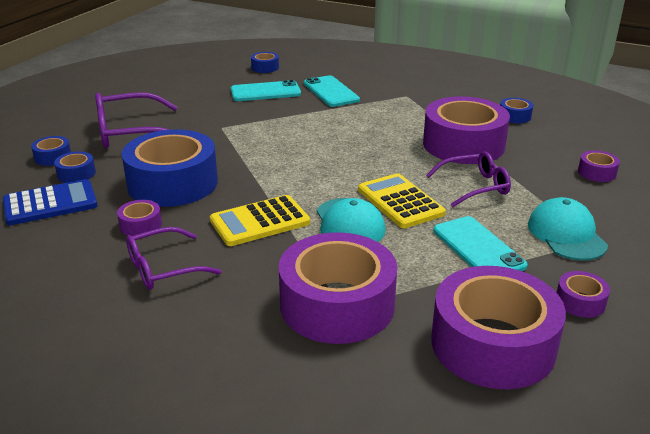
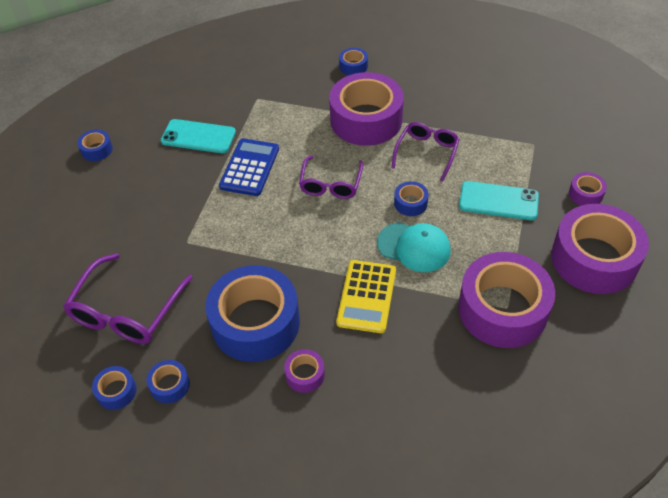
camera: 50 degrees left, 20 degrees up
(50, 203) = (208, 426): blue calculator -> blue calculator (249, 167)
(164, 268) = (381, 386): purple glasses -> purple glasses (331, 184)
(265, 92) = (149, 177): turquoise phone -> none
(400, 202) = (410, 203): yellow calculator -> blue tape
(566, 234) = (518, 150): turquoise cap -> none
(597, 172) = (464, 85): purple tape -> none

